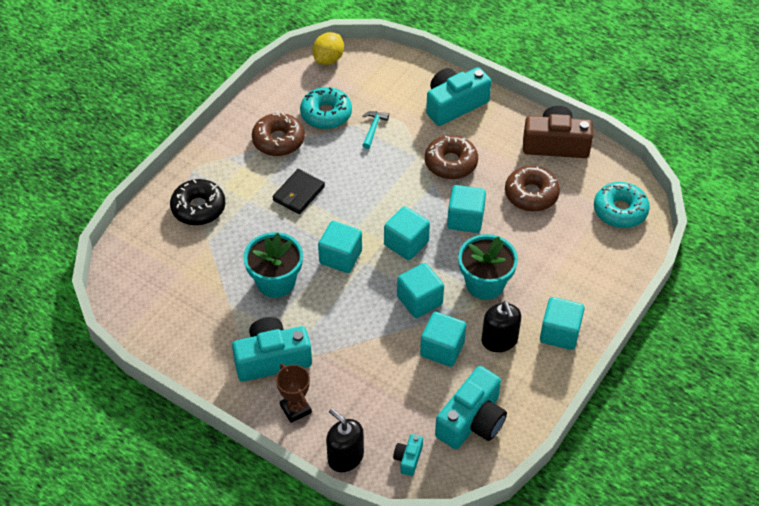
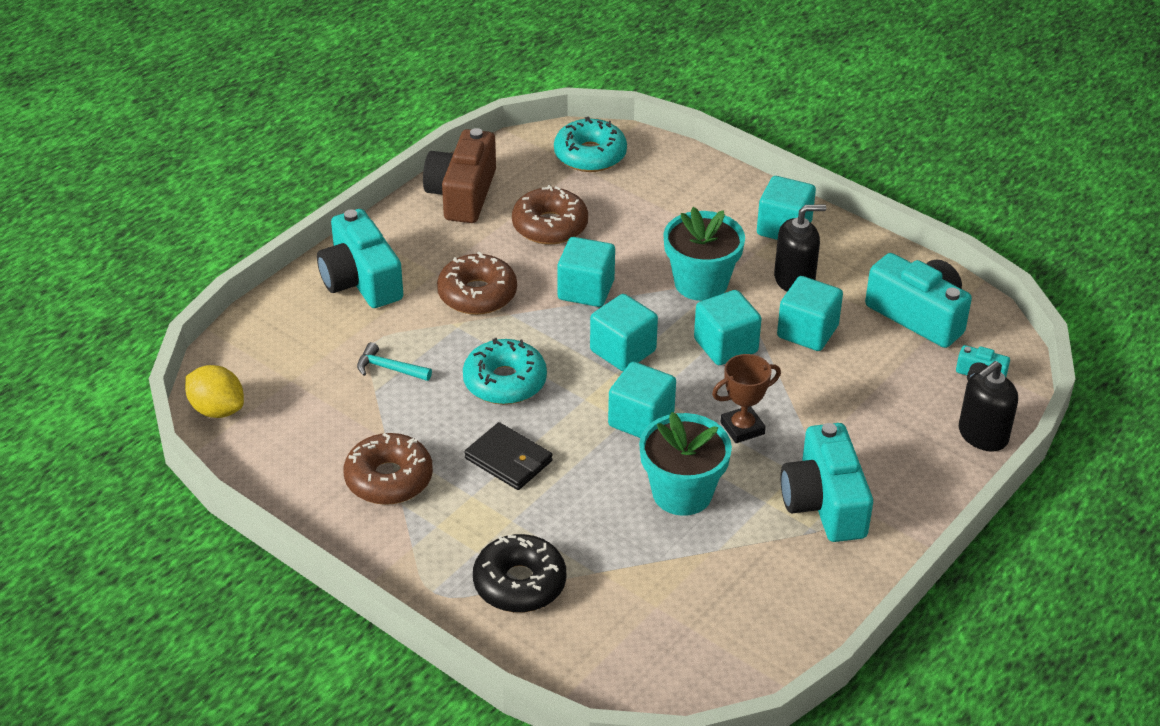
camera: 85 degrees left, 10 degrees down
(295, 409) = (909, 481): brown trophy -> brown trophy (742, 428)
(326, 114) = (343, 419): turquoise donut -> turquoise donut (505, 382)

